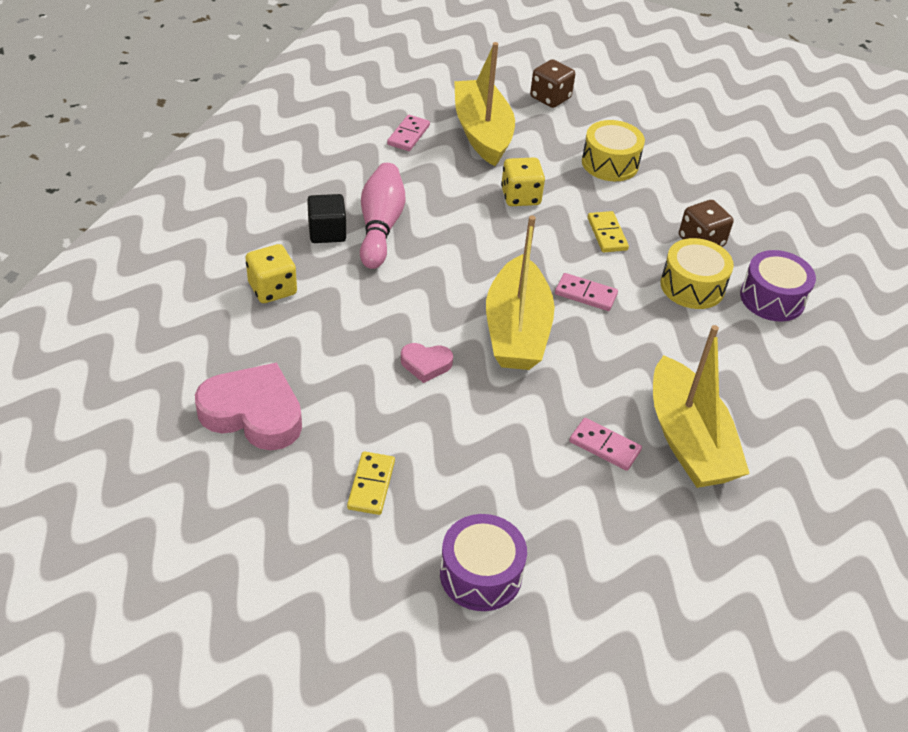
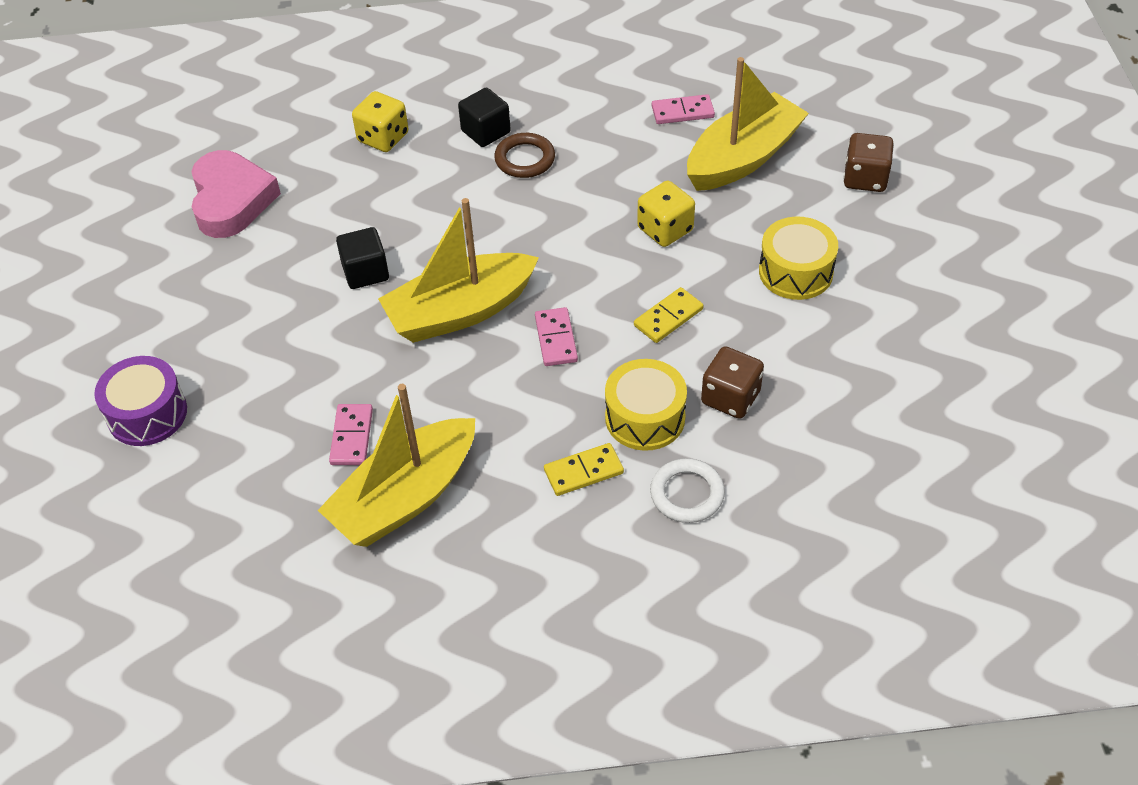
camera: 65 degrees right, 5 degrees up
(371, 485) = (201, 304): yellow domino -> yellow domino (583, 472)
(380, 227) = (525, 159): pink bowling pin -> brown ring
(426, 364) = (365, 272): pink heart -> black cube
(772, 298) = (687, 494): purple drum -> white ring

